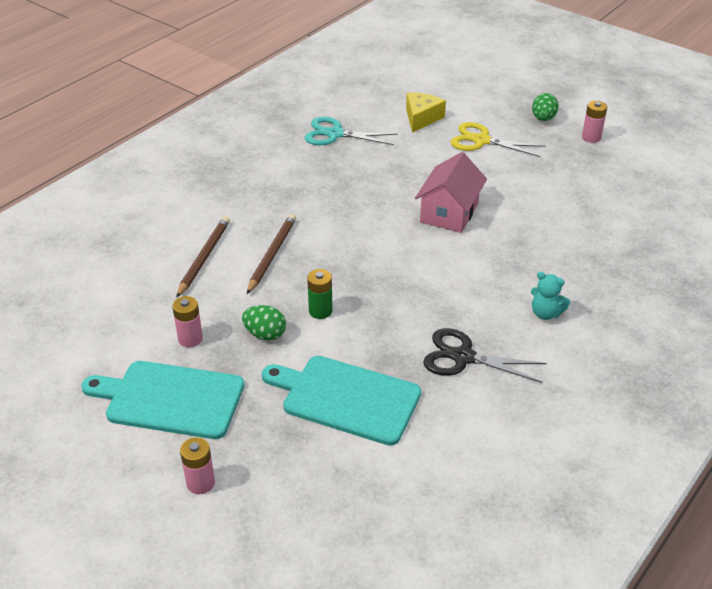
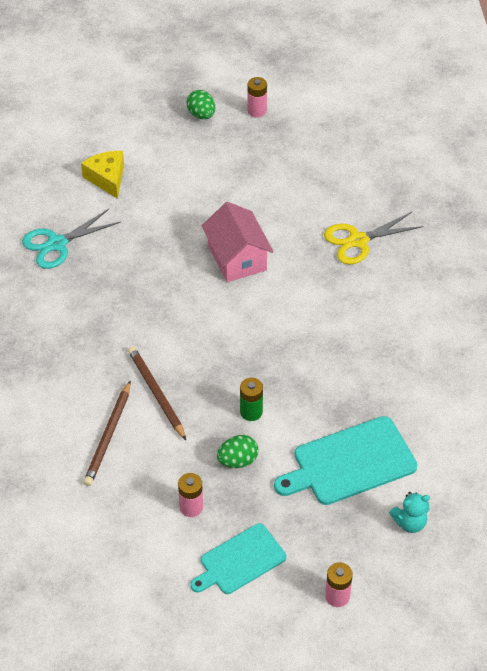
camera: 45 degrees left, 10 degrees up
(170, 399) = (240, 561): turquoise cutting board -> turquoise cutting board, size x0.67
(204, 257) = (108, 436): brown pencil -> brown pencil turned 135 degrees counterclockwise
(463, 357) = (383, 372): black scissors -> none
(481, 140) = (180, 170): yellow scissors -> yellow scissors (358, 241)
(545, 313) = (395, 297): turquoise teddy bear -> turquoise teddy bear (409, 522)

